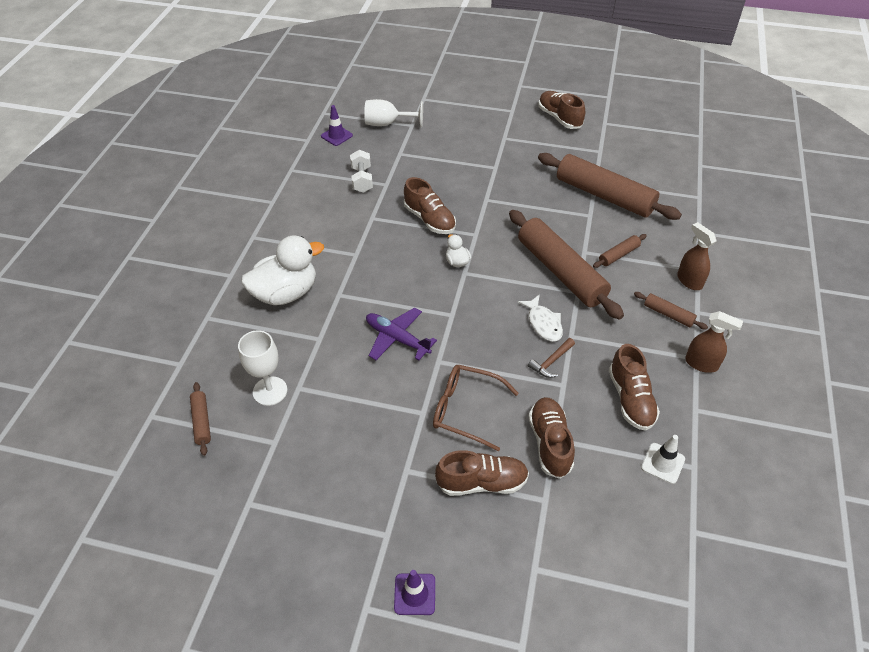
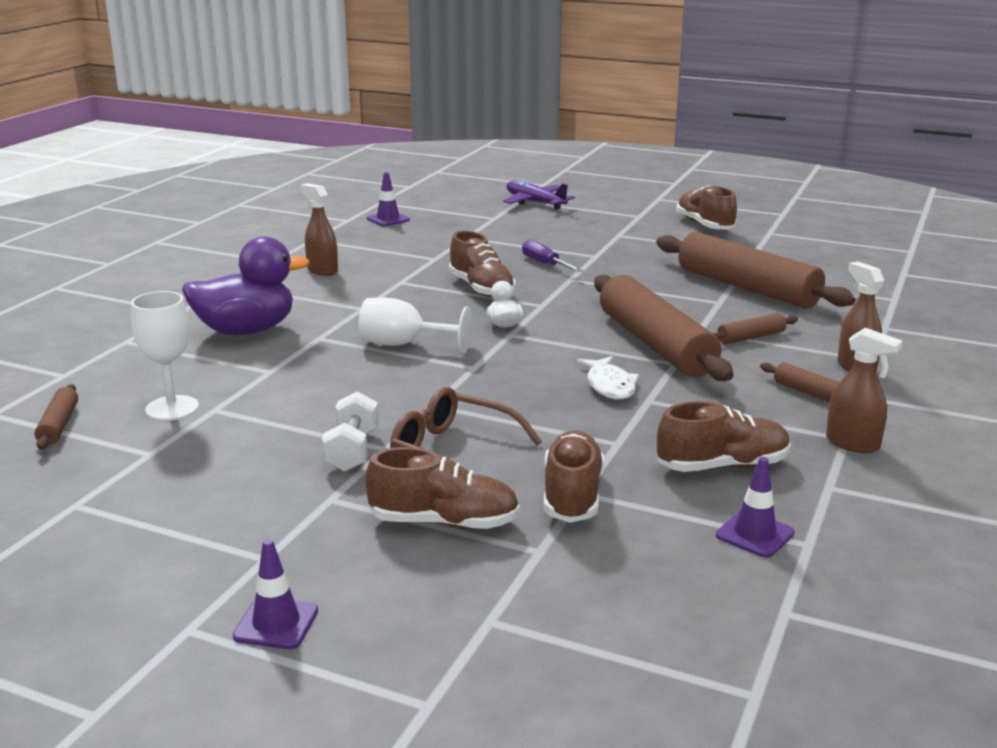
camera: 10 degrees right, 25 degrees down
(286, 293) = (246, 331): white duck -> purple duck
(312, 210) = (322, 270): none -> brown spray bottle
(362, 180) = (403, 253): white dumbbell -> white dumbbell (352, 451)
(387, 124) = (461, 215): white goblet -> white goblet (403, 344)
(397, 338) = (382, 380): purple plane -> purple plane (535, 202)
(464, 182) = (545, 264): none -> purple screwdriver
(551, 362) = (607, 421): brown hammer -> none
(630, 399) = (722, 466): brown shoe -> brown shoe turned 105 degrees counterclockwise
(663, 463) = (754, 534): white traffic cone -> purple traffic cone

